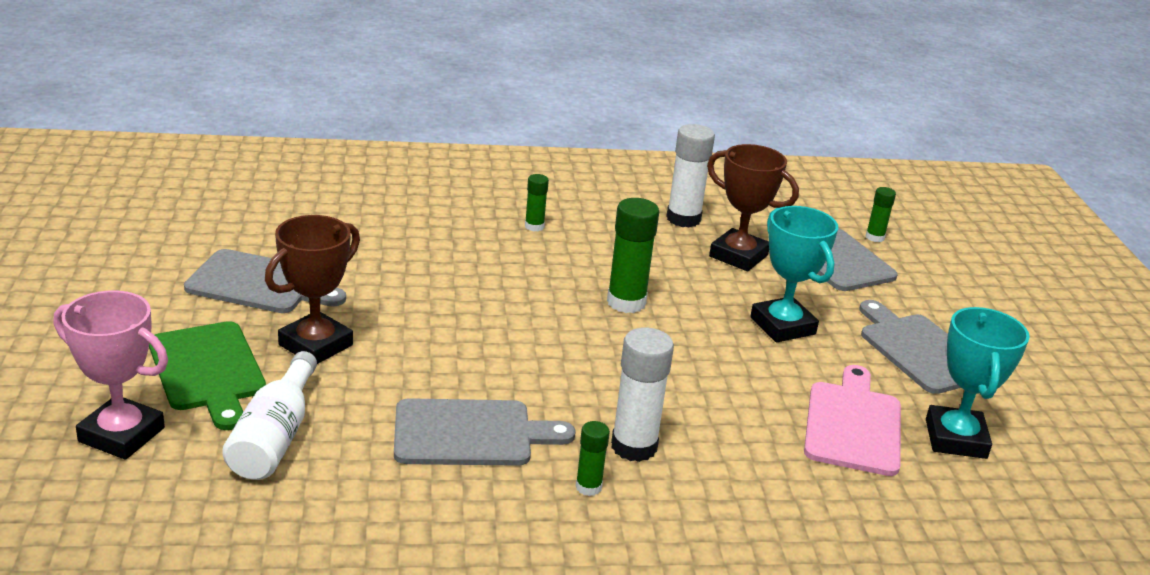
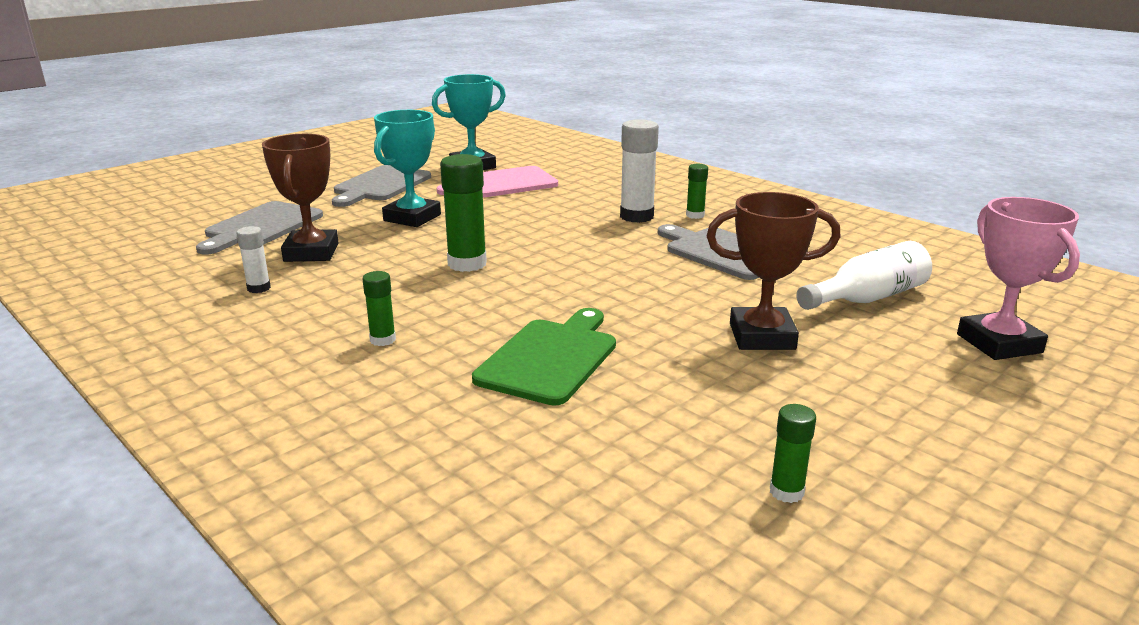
camera: 125 degrees left, 5 degrees down
(208, 370) = (884, 357): green cutting board -> green cutting board (550, 358)
(259, 284) = (748, 411): grey cutting board -> none
(683, 219) = (259, 288): white glue stick -> white glue stick, size x0.55
(875, 237) = (197, 223): green glue stick -> green glue stick (786, 492)

